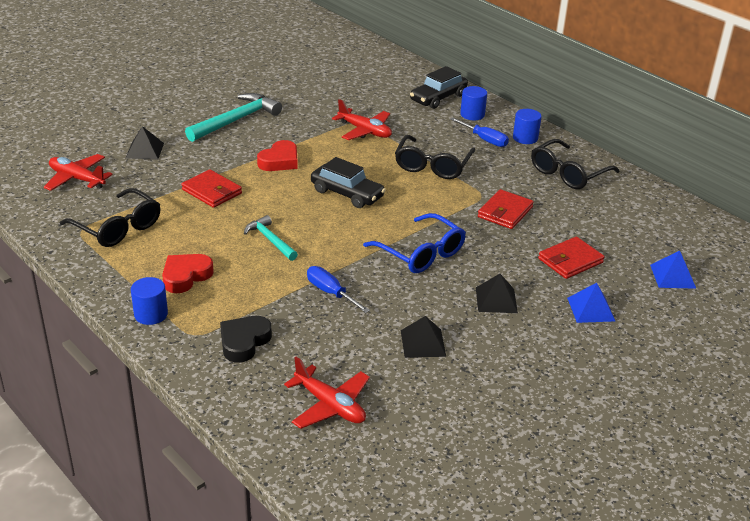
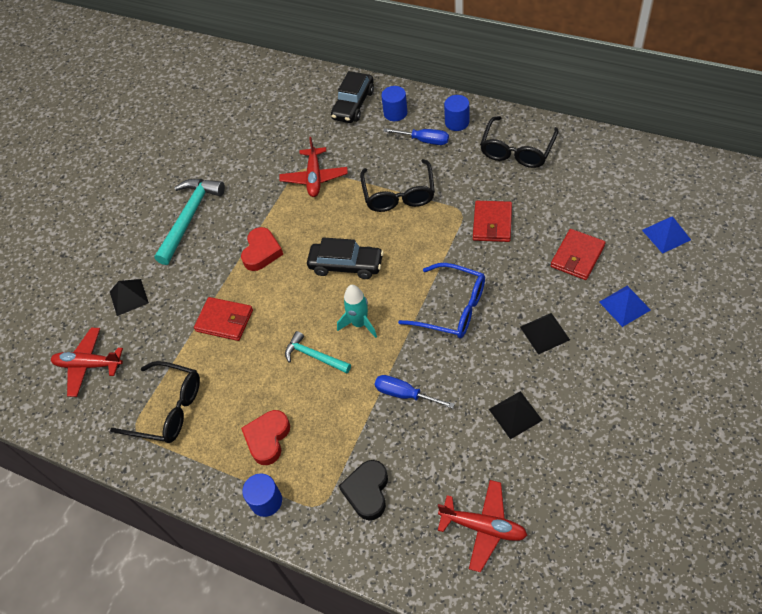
camera: 15 degrees left, 20 degrees up
(328, 234) = (359, 324): none -> turquoise rocket
(365, 131) = (314, 178): red plane -> red plane turned 75 degrees clockwise

